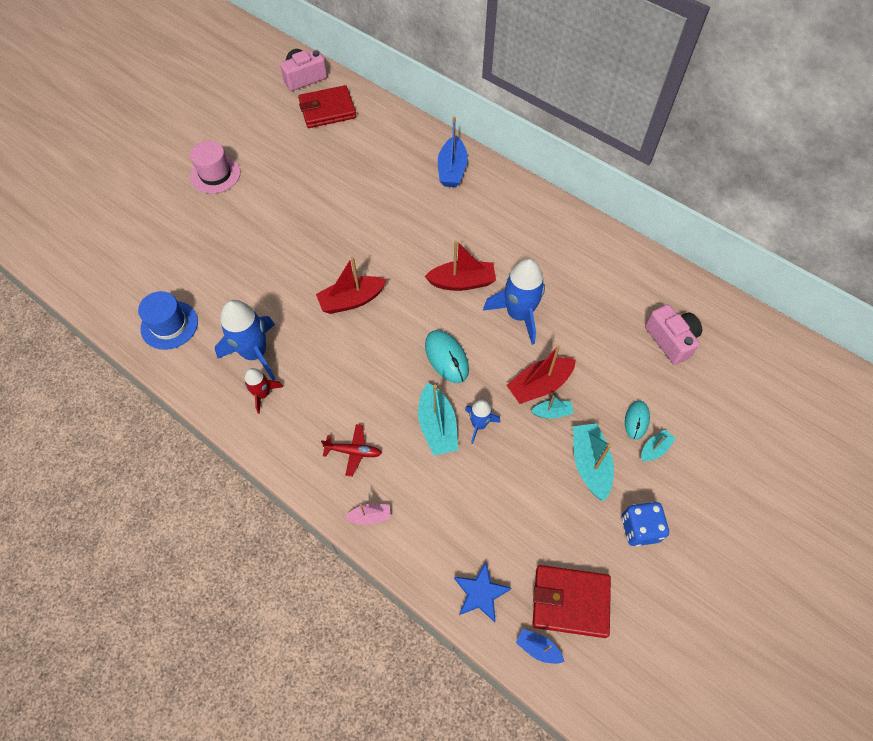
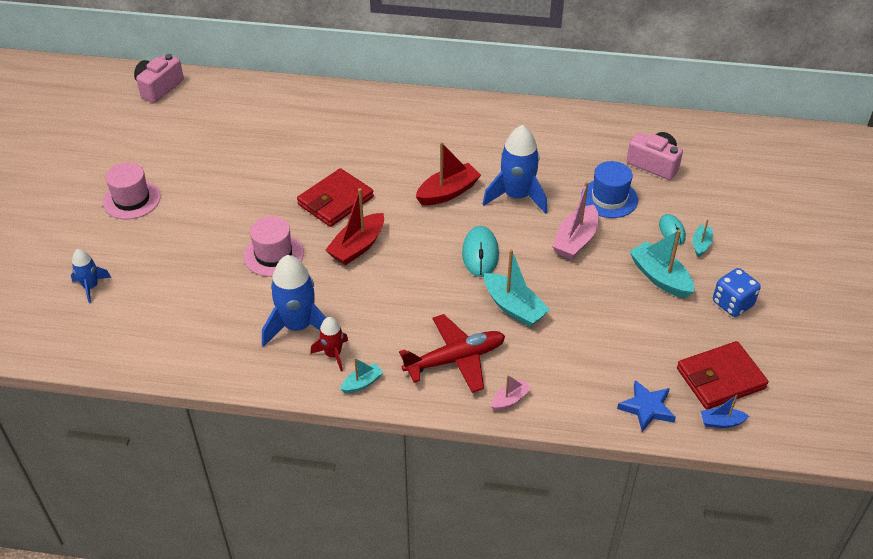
camera: 30 degrees left, 15 degrees down
(169, 325) = (190, 341): blue hat -> blue hat (609, 198)
(282, 276) = (273, 255): none -> pink hat
(327, 110) = (206, 106): red wallet -> red wallet (335, 201)
(353, 451) = (455, 359): red plane -> red plane, size x1.77
(446, 357) = (480, 254): turquoise mouse -> turquoise mouse turned 60 degrees clockwise
(452, 170) = (368, 111): blue boat -> none
(479, 424) = (548, 290): blue rocket -> blue rocket (91, 287)
(539, 385) = (575, 240): red boat -> pink boat
(552, 412) = (601, 255): turquoise boat -> turquoise boat (362, 383)

